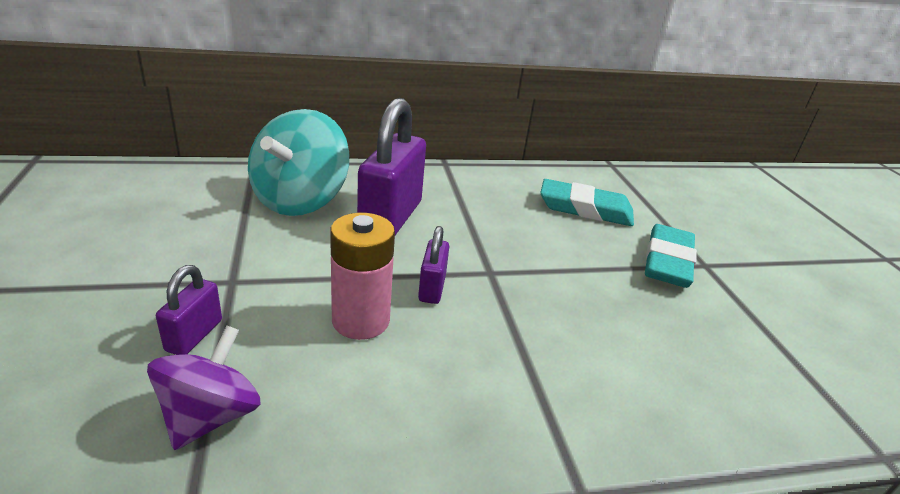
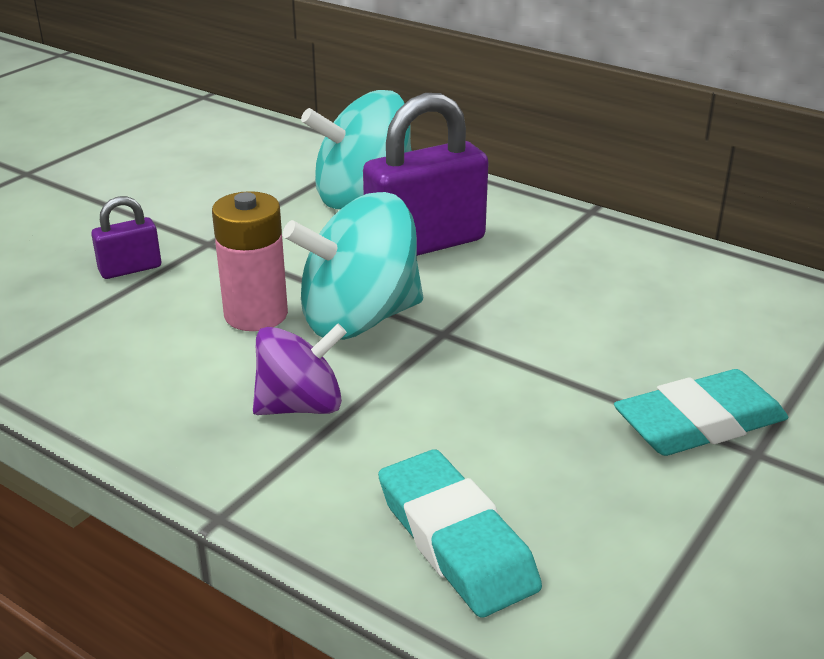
camera: 50 degrees right, 0 degrees up
(210, 416) = (70, 323): purple spinning top -> purple spinning top (301, 406)
(432, 288) = (359, 319): purple padlock -> turquoise spinning top
(585, 209) = (695, 324): turquoise eraser -> turquoise eraser (456, 540)

